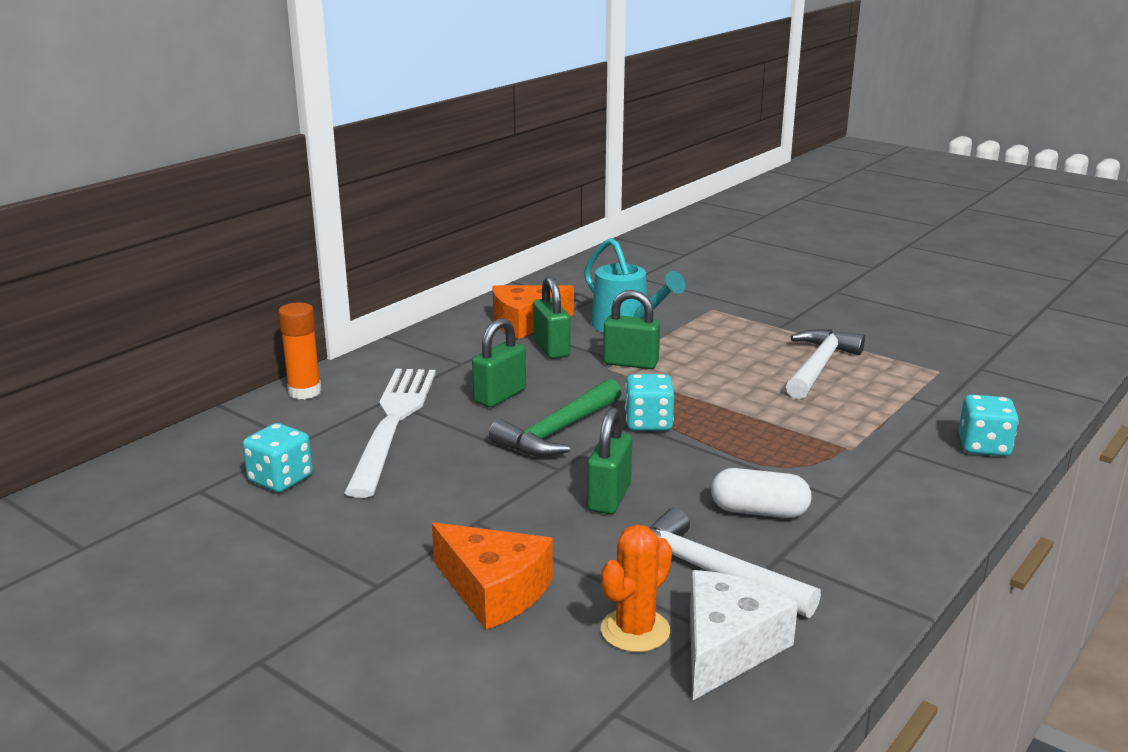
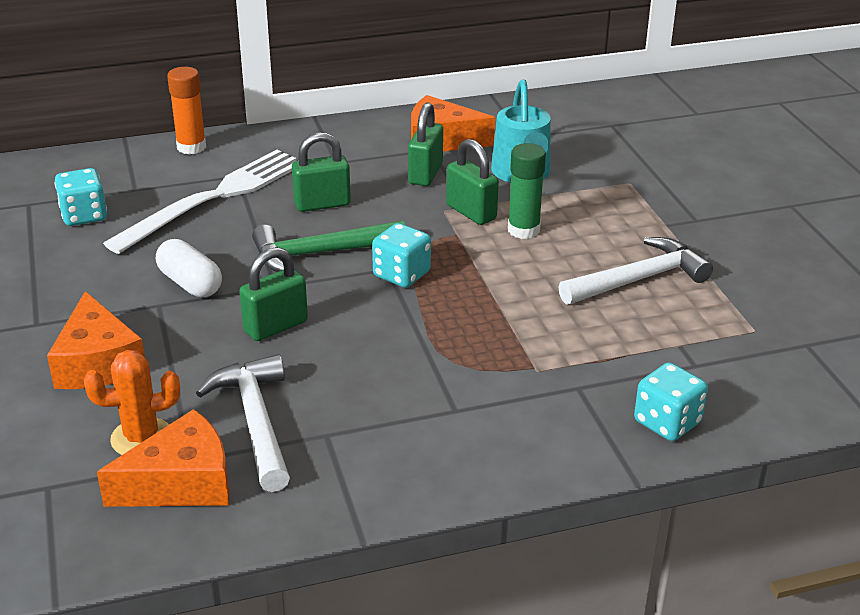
camera: 35 degrees right, 10 degrees up
(689, 362) = (523, 230): none -> green glue stick
(727, 647) = (181, 482): white cheese -> orange cheese
(759, 511) = (369, 390): white capsule -> white capsule (190, 283)

